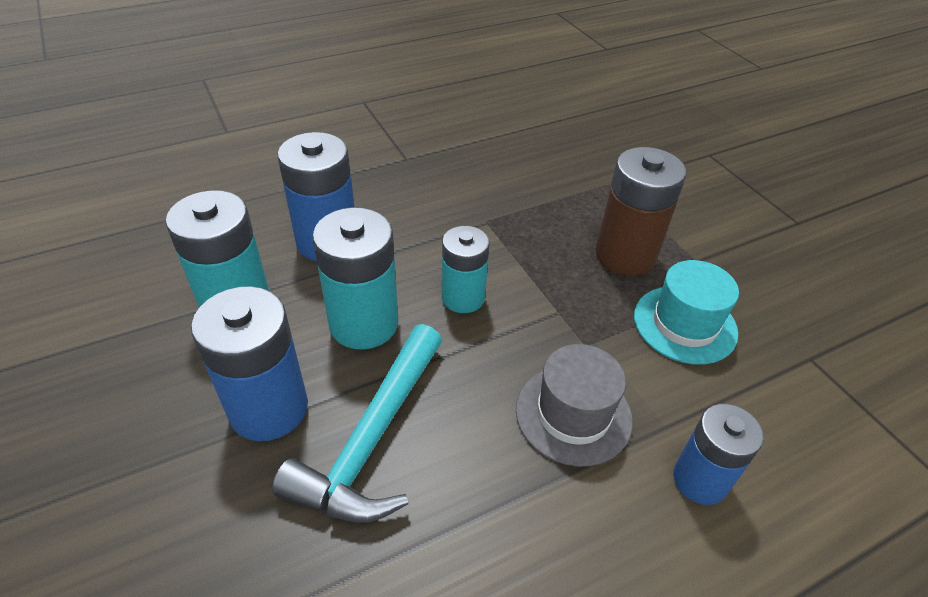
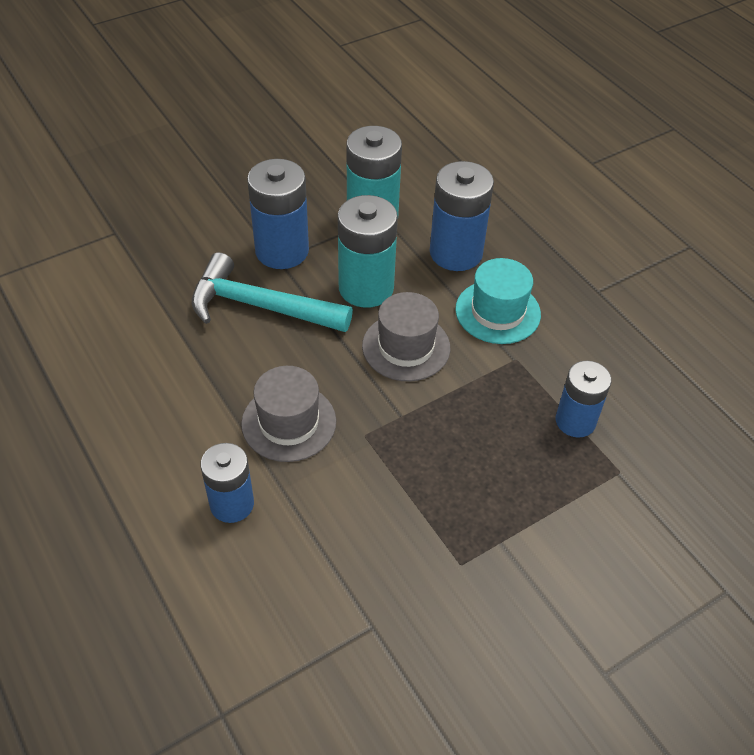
camera: 85 degrees right, 5 degrees up
(463, 297) = (406, 347): turquoise battery -> grey hat
(561, 197) = (575, 421): none -> blue battery
(625, 255) = (492, 474): brown battery -> none
(685, 324) = (401, 516): turquoise hat -> turquoise hat (497, 312)

